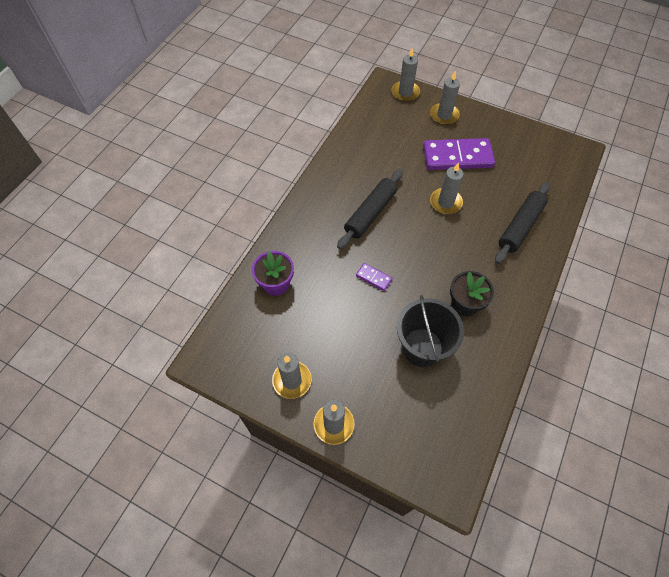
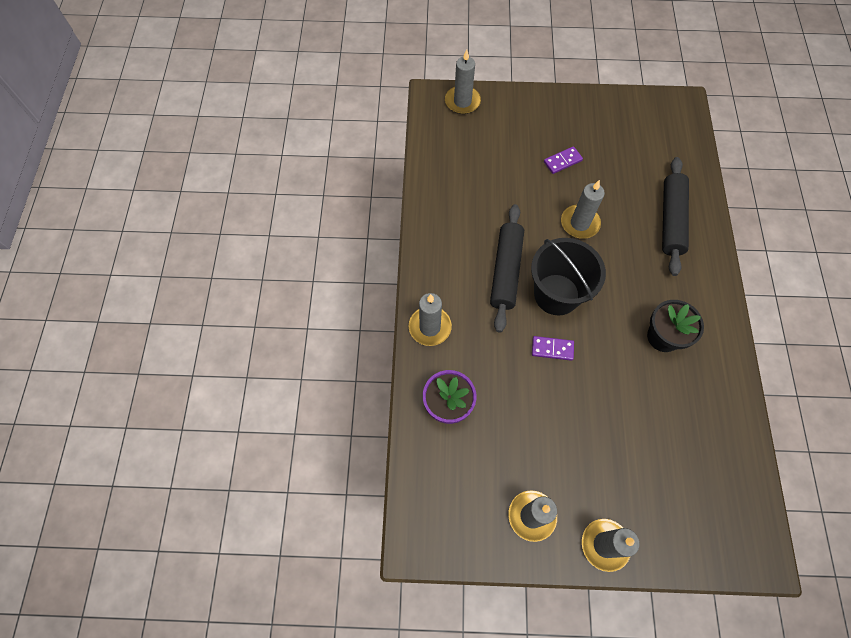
camera: 25 degrees left, 5 degrees up
(422, 347) = (647, 408): black bucket -> black bucket (556, 294)
(444, 115) = (521, 115): grey candle -> grey candle (430, 327)
(457, 156) = (562, 161): purple domino -> purple domino, size x0.44

